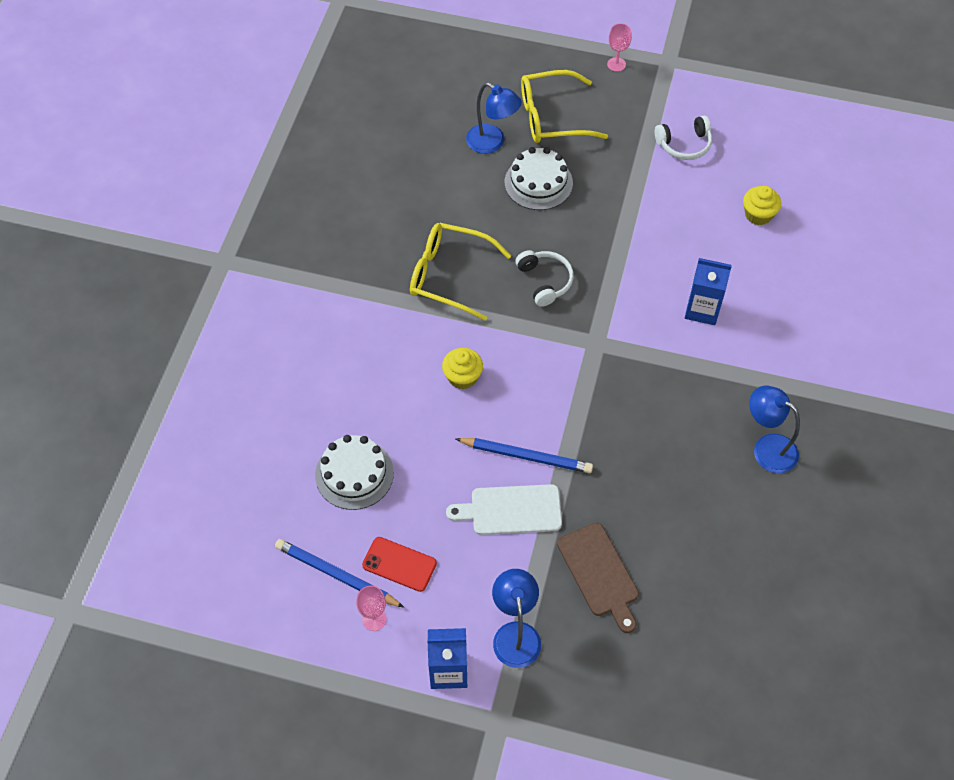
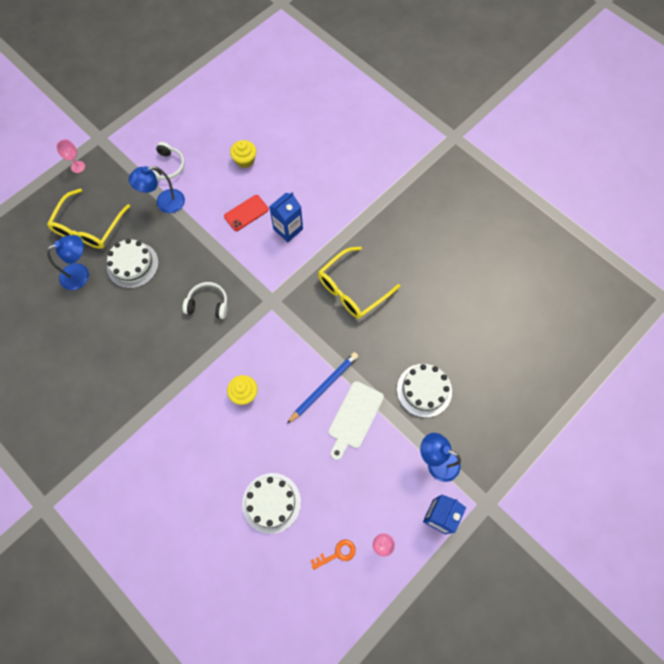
camera: 60 degrees left, 10 degrees up
(337, 575) = (337, 553): blue pencil -> orange key
(399, 564) = (352, 508): red phone -> red phone (246, 213)
(449, 275) = (163, 359): yellow glasses -> yellow glasses (352, 289)
(599, 573) = (424, 390): brown cutting board -> white cake
(767, 448) = (398, 252): blue lamp -> blue lamp (164, 203)

